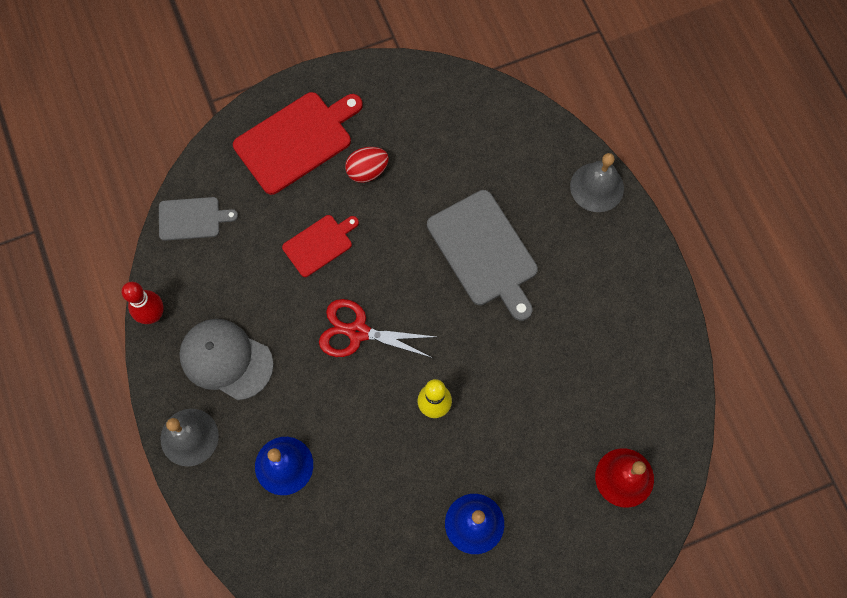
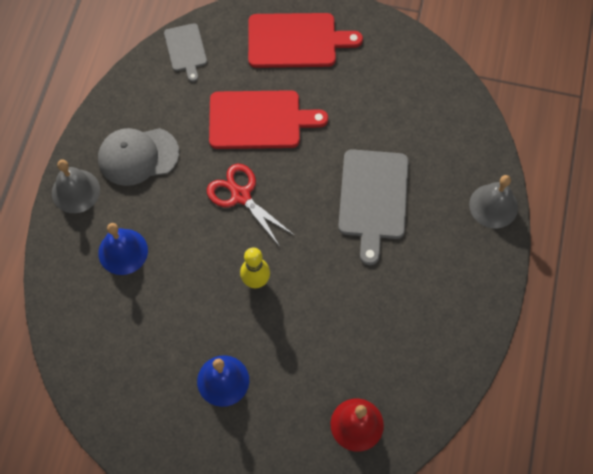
camera: 35 degrees right, 5 degrees down
(153, 315) = (112, 96): red bowling pin -> none
(192, 218) = (186, 49): grey cutting board -> grey cutting board turned 45 degrees clockwise
(226, 359) = (138, 156): grey cap -> grey cap turned 75 degrees counterclockwise
(319, 244) = (259, 120): red cutting board -> red cutting board, size x1.75
(367, 171) = (330, 91): red egg -> none

